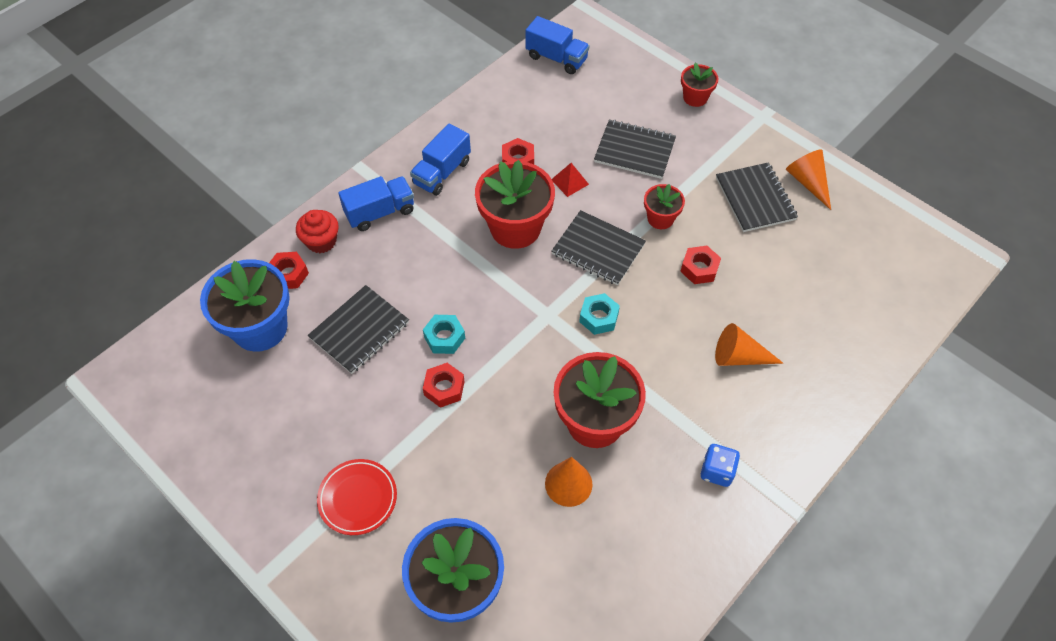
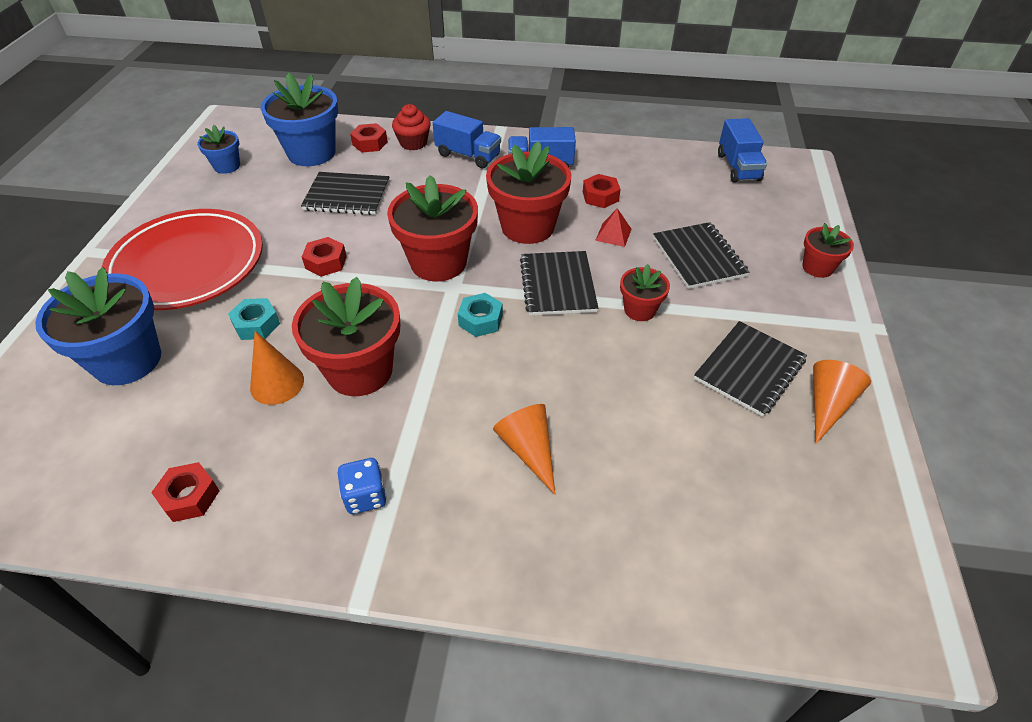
camera: 55 degrees right, 10 degrees down
(214, 409) = (227, 166): none -> blue flower pot
(358, 498) = (188, 265): red plate -> red plate, size x2.04
(444, 338) = (377, 240): turquoise nut -> turquoise nut (256, 324)
(510, 309) = (438, 262): none -> red flower pot
(699, 269) = (610, 366): red nut -> red nut (189, 497)

